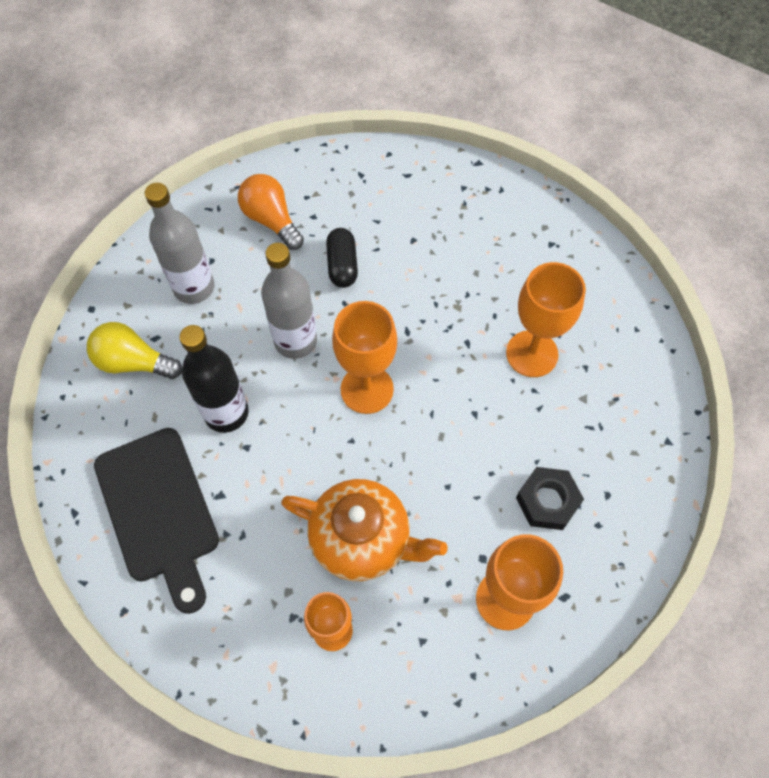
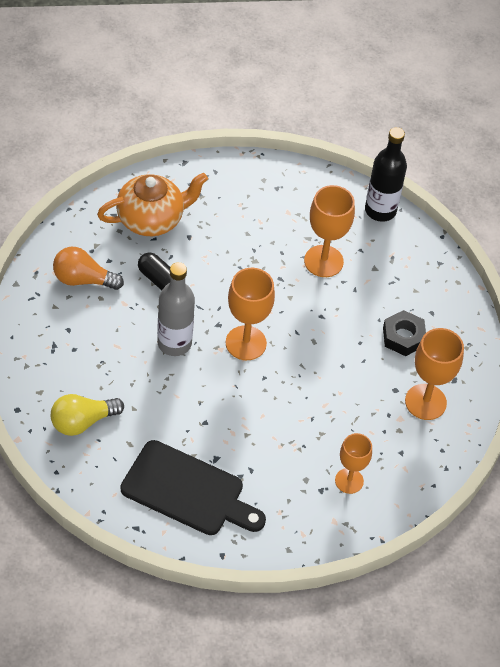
camera: 45 degrees left, 10 degrees down
(194, 287) = (74, 353): grey bottle -> none
(226, 413) = (173, 412): black bottle -> black bottle (380, 210)
(362, 539) = (321, 424): orange teapot -> orange teapot (151, 219)

